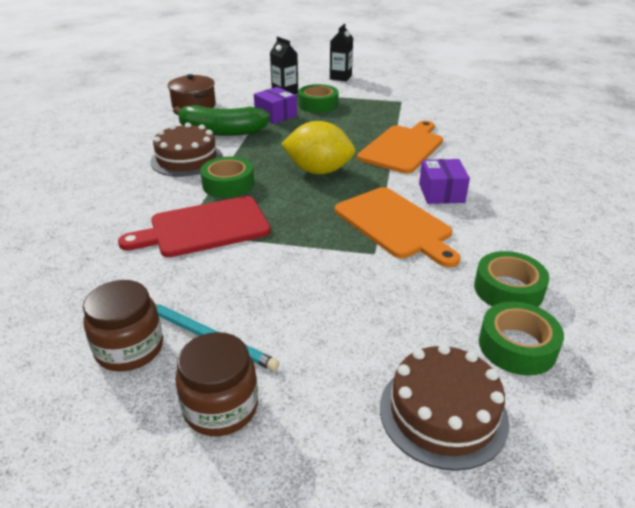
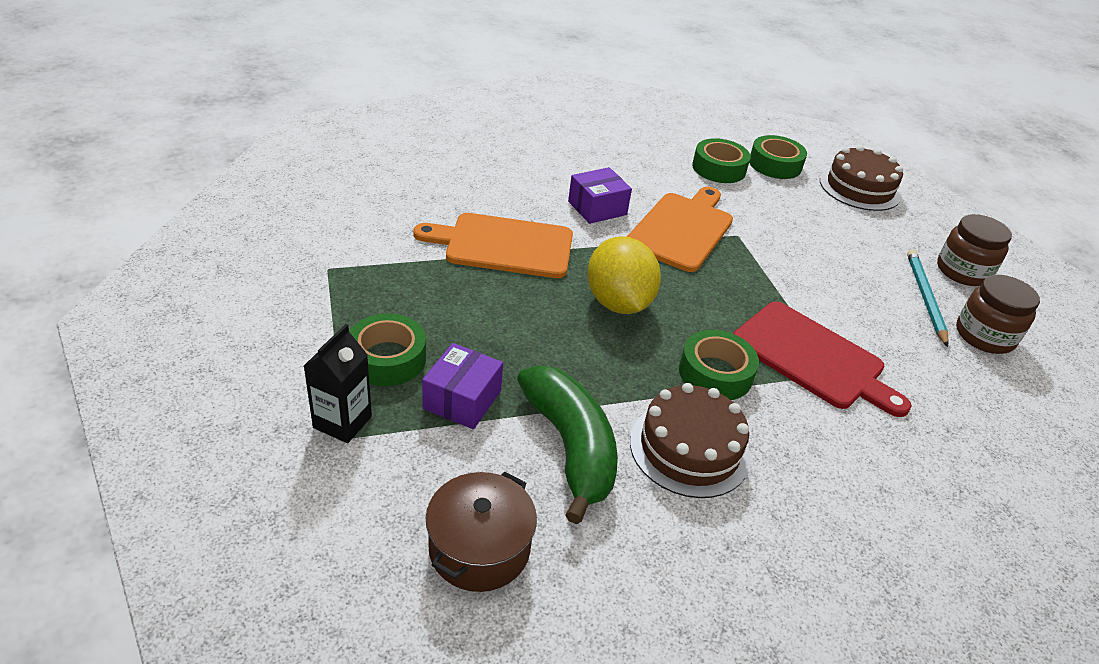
camera: 120 degrees left, 5 degrees up
(340, 77) = (219, 363): black carton -> none

